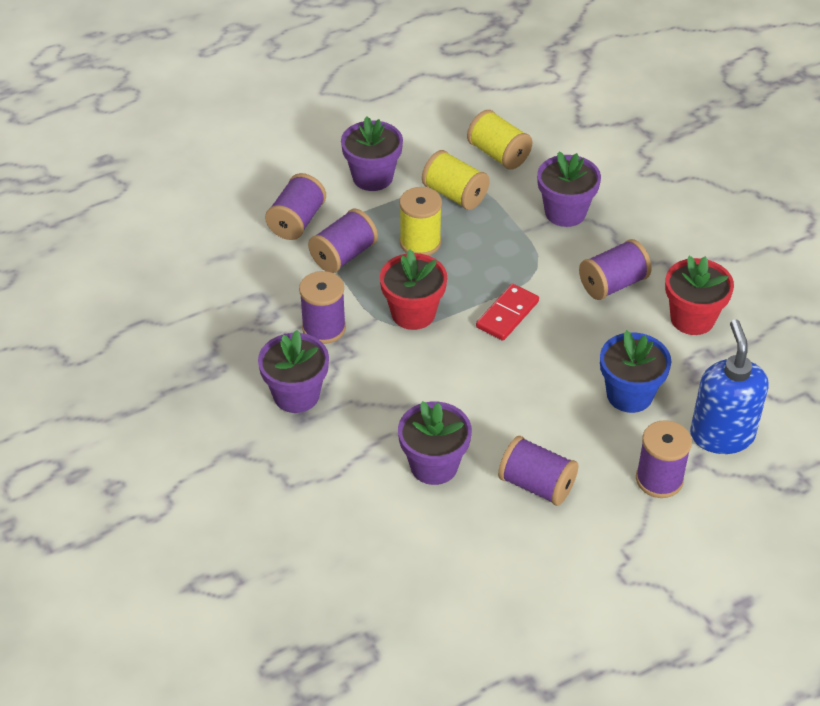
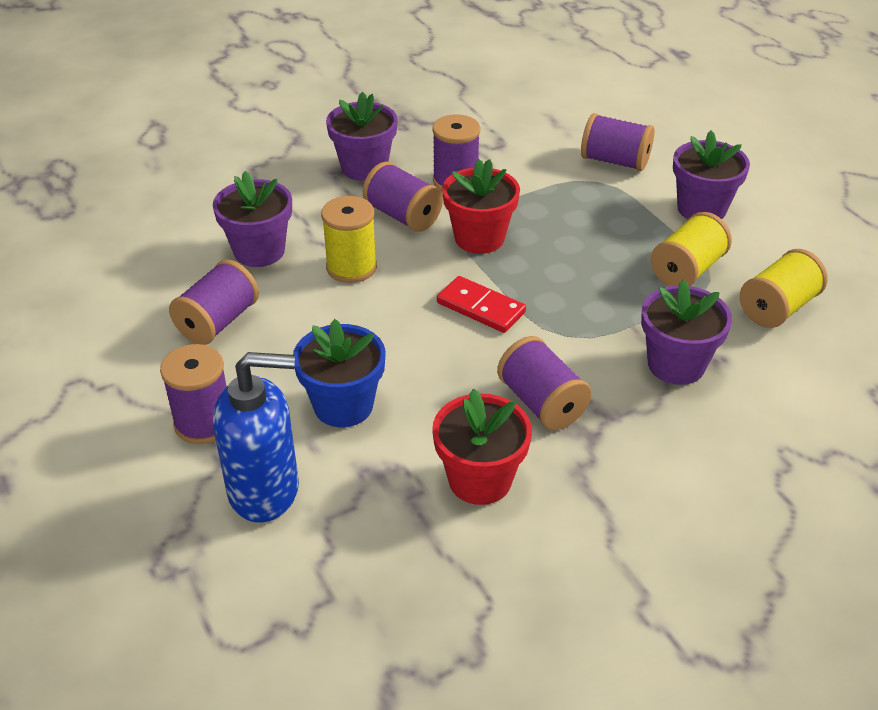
camera: 90 degrees right, 5 degrees down
(343, 255) = (566, 191): purple spool -> purple spool (403, 216)
(420, 242) = (595, 243): yellow spool -> yellow spool (351, 267)

